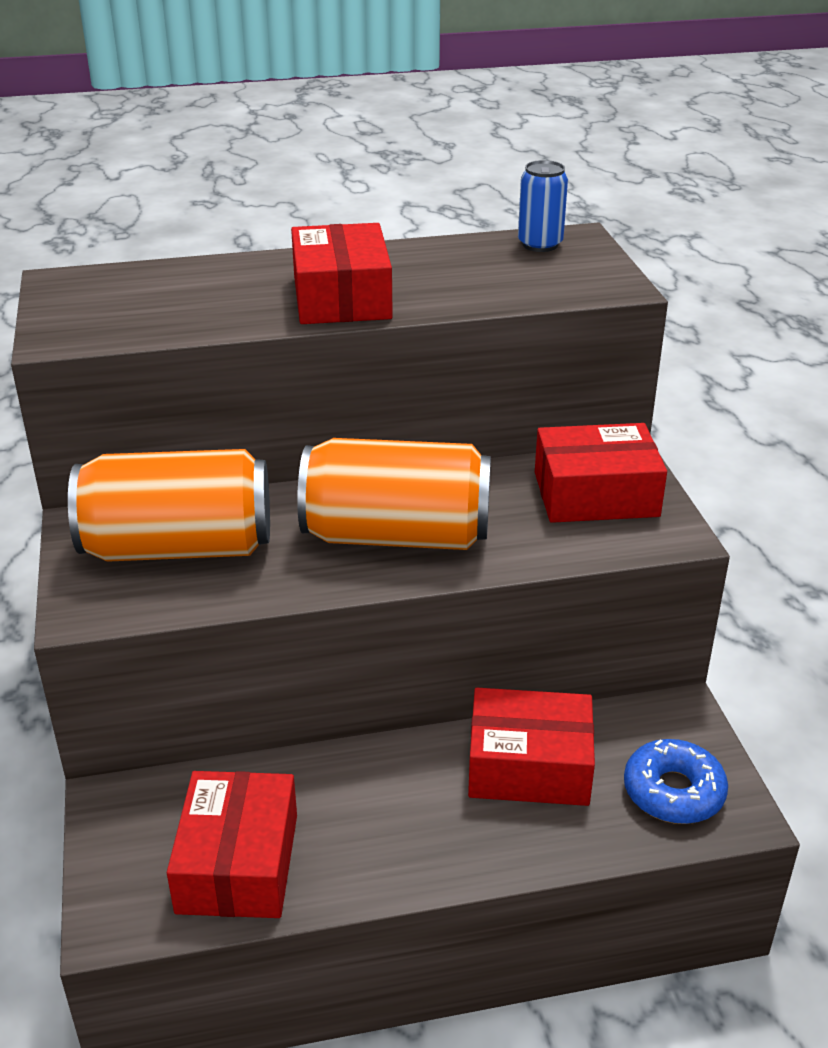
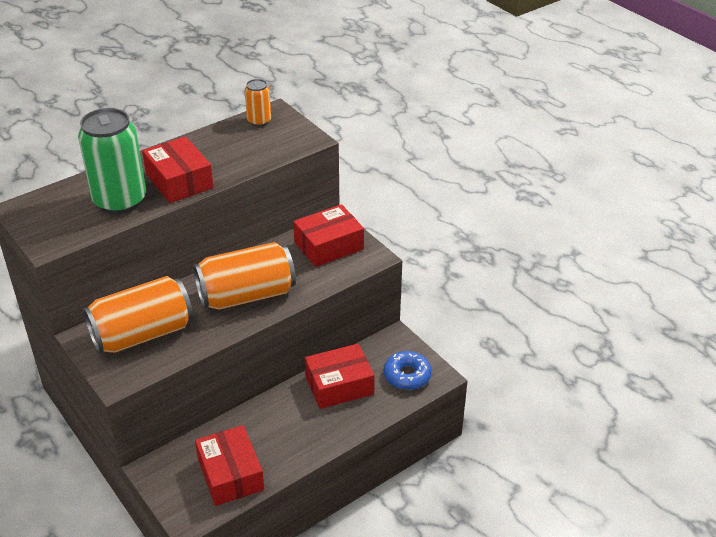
camera: 25 degrees left, 5 degrees up
(222, 304) = (120, 201): none -> green can
(540, 244) = (259, 121): blue can -> orange can

